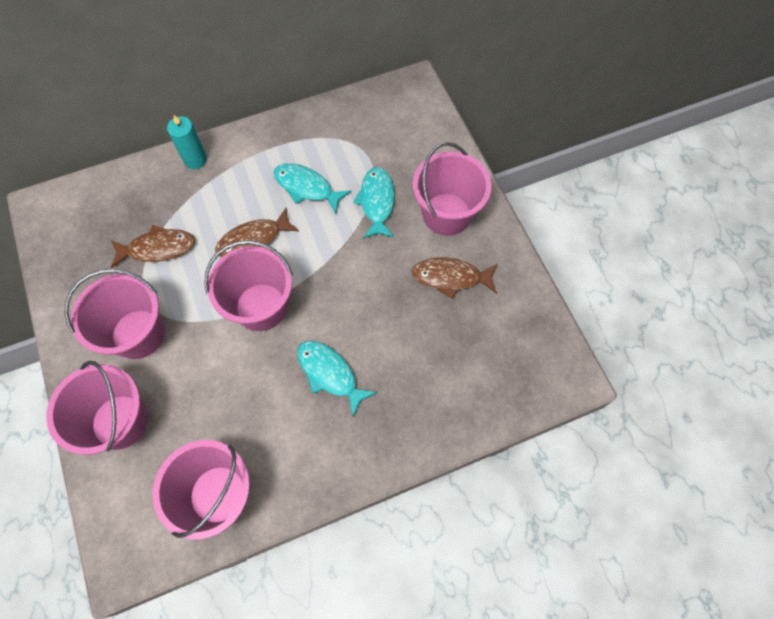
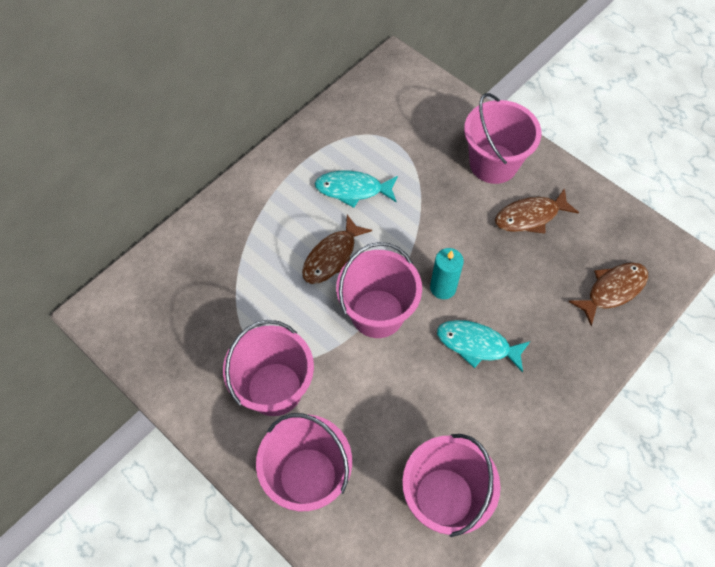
camera: 25 degrees left, 5 degrees down
(158, 248) = (244, 302): brown fish -> brown fish (612, 290)
(195, 160) = (229, 206): turquoise candle -> turquoise candle (443, 288)
(377, 202) = (425, 177): turquoise fish -> none

